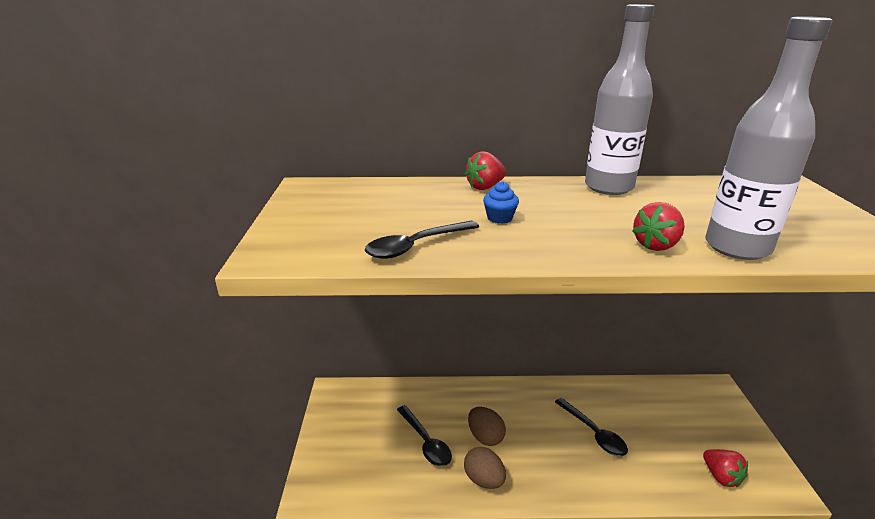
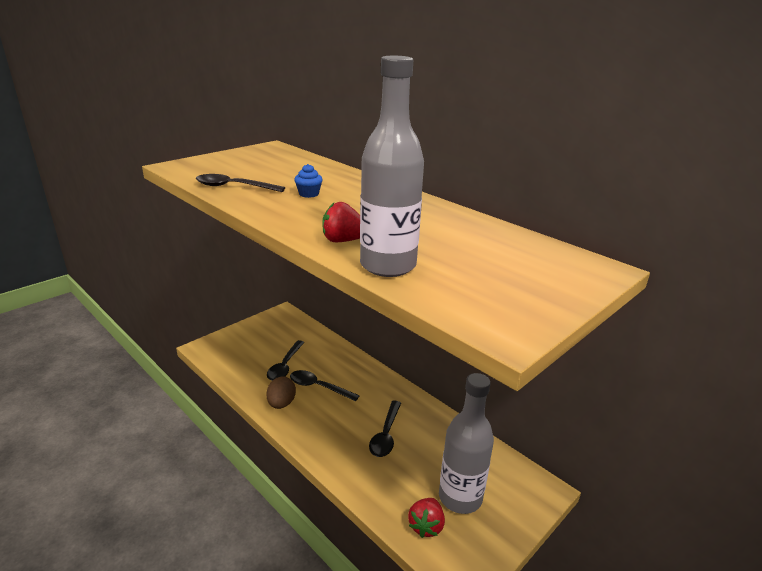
camera: 45 degrees right, 0 degrees up
(485, 187) = (354, 179): red strawberry -> none
(485, 437) = (318, 387): brown egg -> black spoon
(608, 187) = (431, 209): grey bottle -> grey bottle (460, 497)

